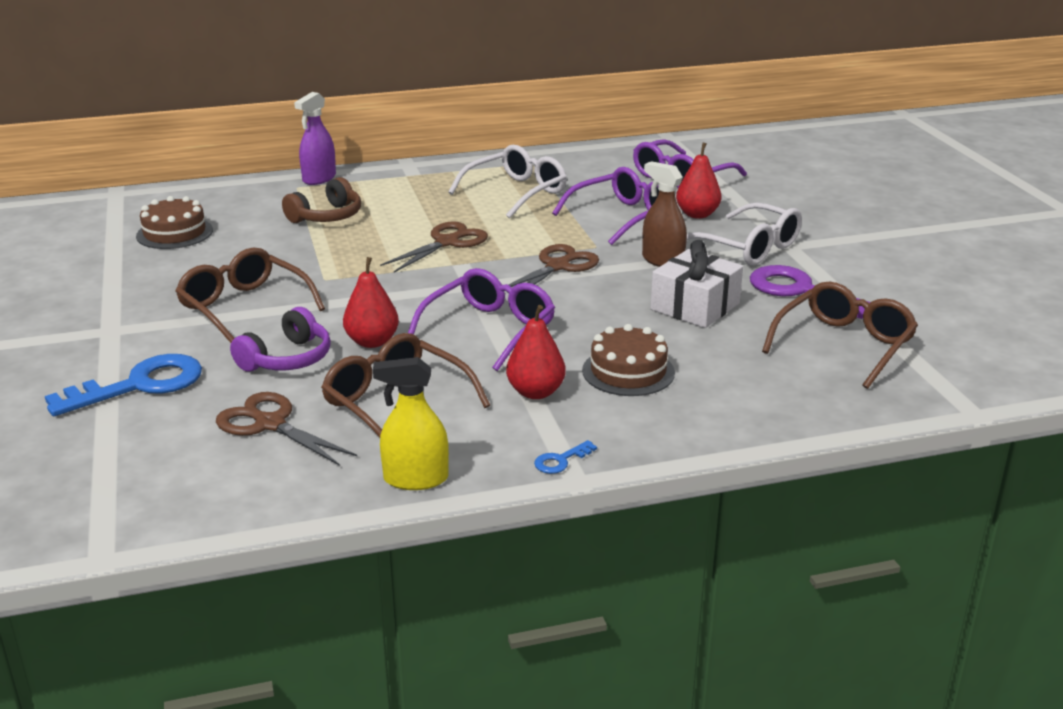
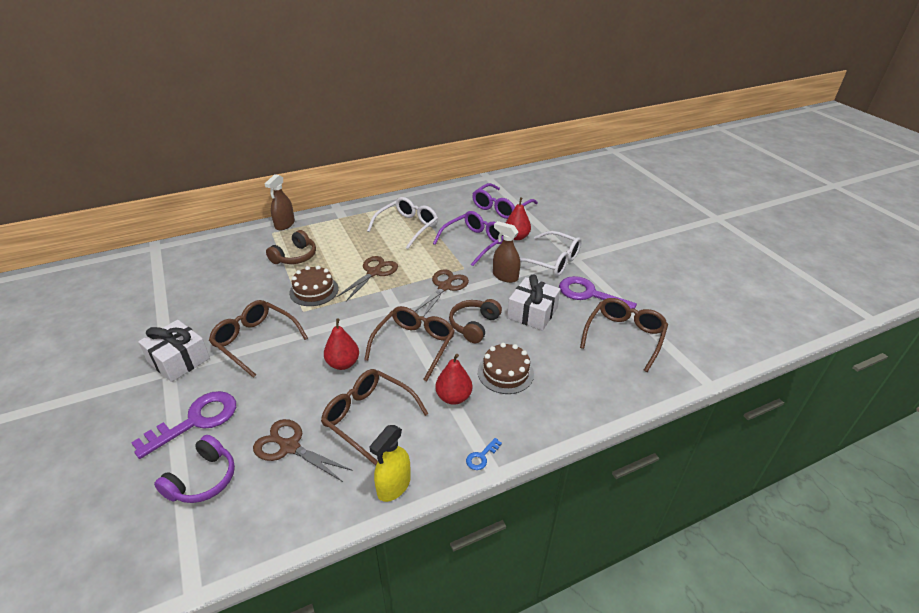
camera: 10 degrees left, 10 degrees up
(127, 319) = (179, 360): none -> white gift
(139, 385) = (195, 421): blue key -> purple key
(174, 233) = (199, 279): brown cake -> brown cake (314, 290)
(287, 359) = (291, 385): purple headphones -> purple headphones (203, 479)
(319, 178) = (284, 224): purple spray bottle -> brown spray bottle
(415, 479) = (393, 486): yellow spray bottle -> yellow spray bottle turned 45 degrees counterclockwise
(489, 330) = (414, 345): purple glasses -> brown glasses
(593, 314) = (474, 325): none -> brown headphones

